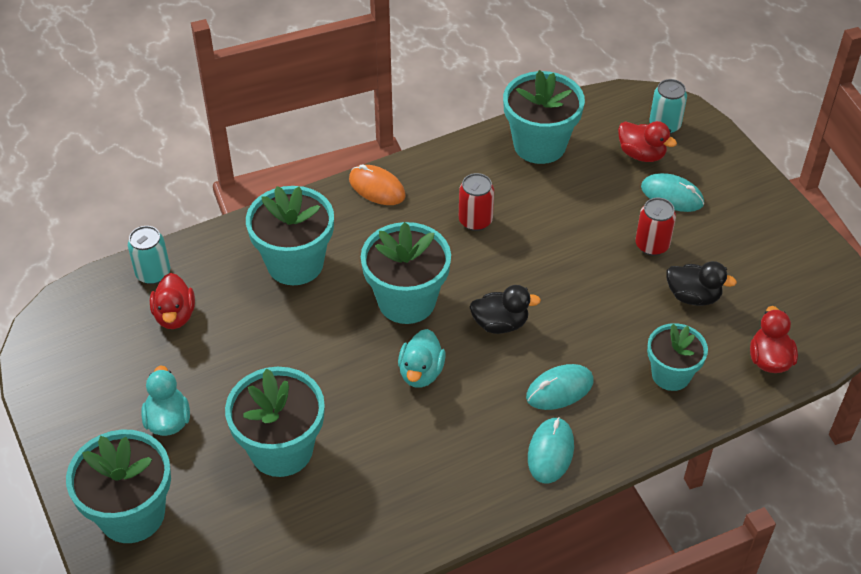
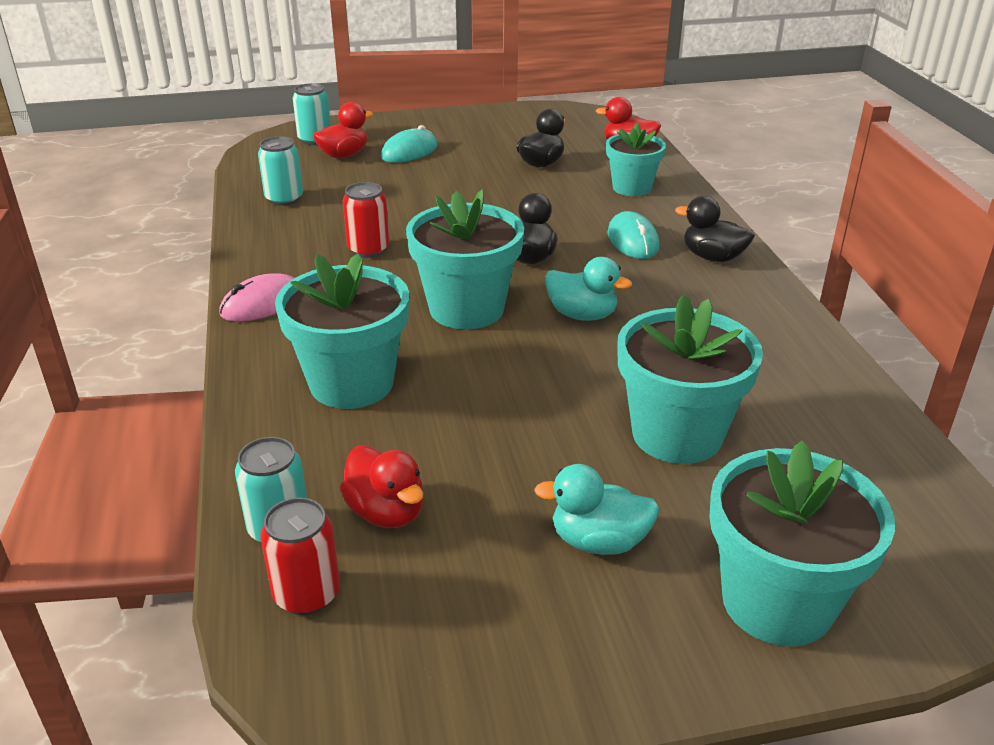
camera: 75 degrees left, 15 degrees down
(175, 315) = (386, 512): red duck -> red duck turned 45 degrees clockwise
(377, 188) = (263, 304): orange mouse -> pink mouse
(539, 145) = (284, 199): turquoise flower pot -> turquoise can
(550, 452) = (712, 257): turquoise mouse -> black duck
(652, 245) = (467, 170): red can -> red can (307, 594)

